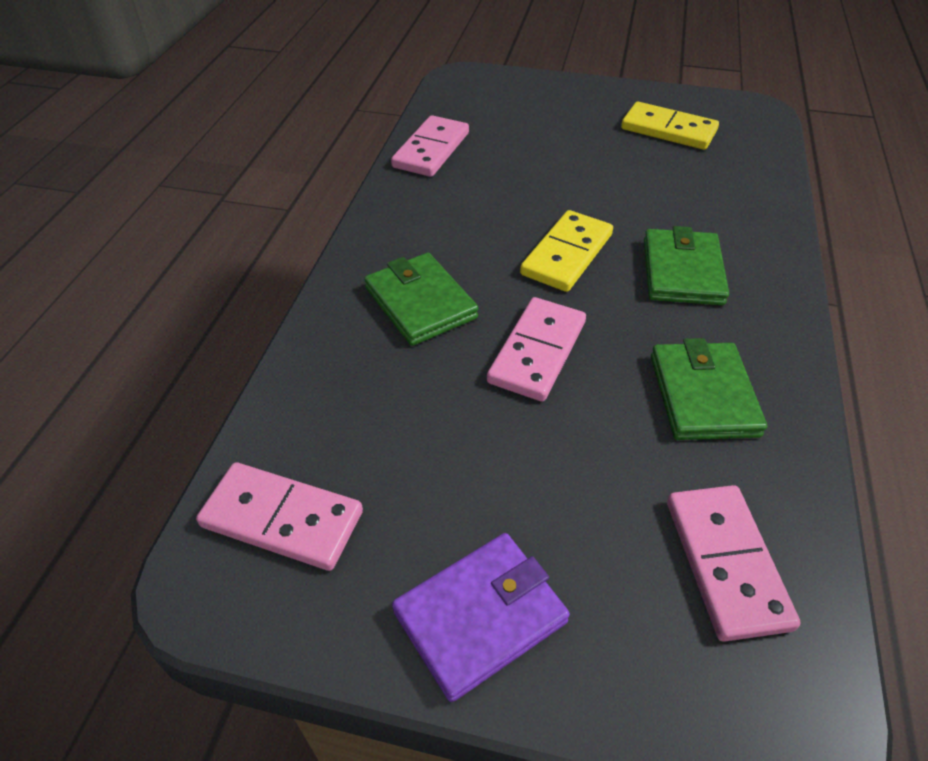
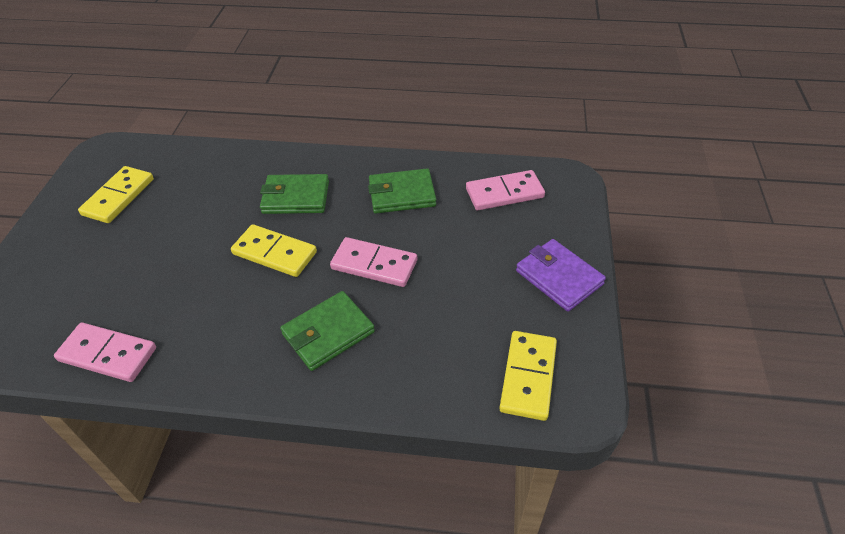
camera: 95 degrees left, 0 degrees up
(282, 518) = (528, 376): pink domino -> yellow domino

